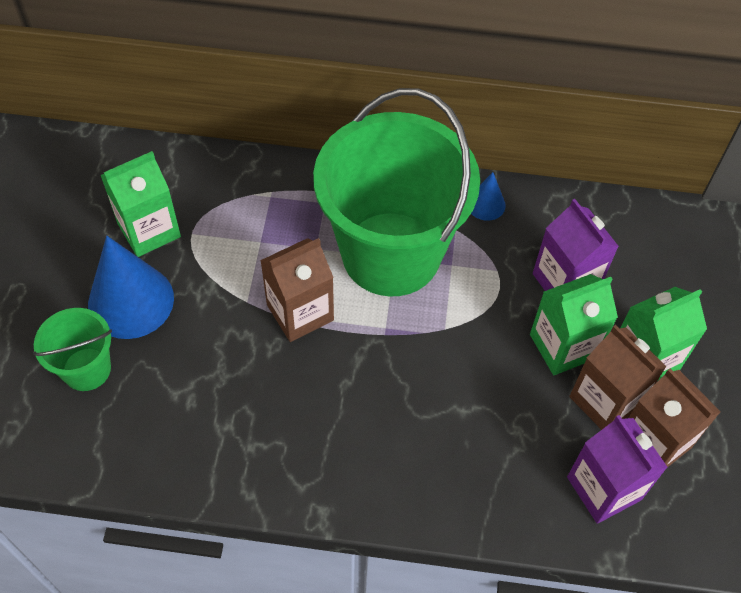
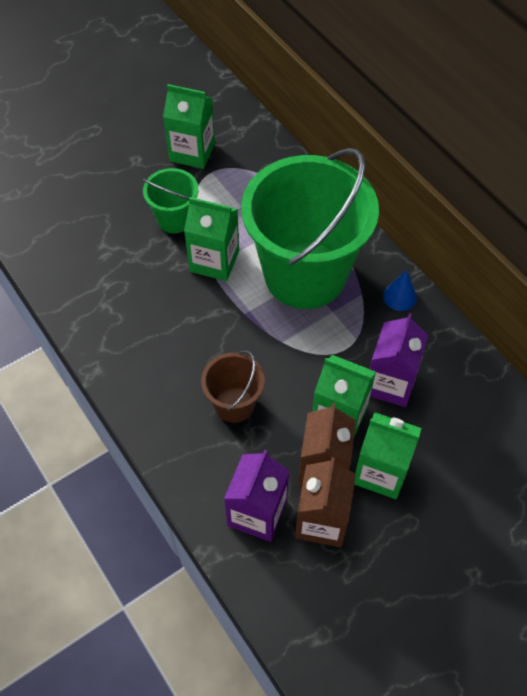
camera: 50 degrees right, 0 degrees up
(86, 369) = (78, 195): green bucket -> green bucket (174, 219)
(131, 301) = (139, 180): blue cone -> none
(300, 312) = (214, 261): brown carton -> green carton
(475, 419) = (234, 404): none -> brown bucket

